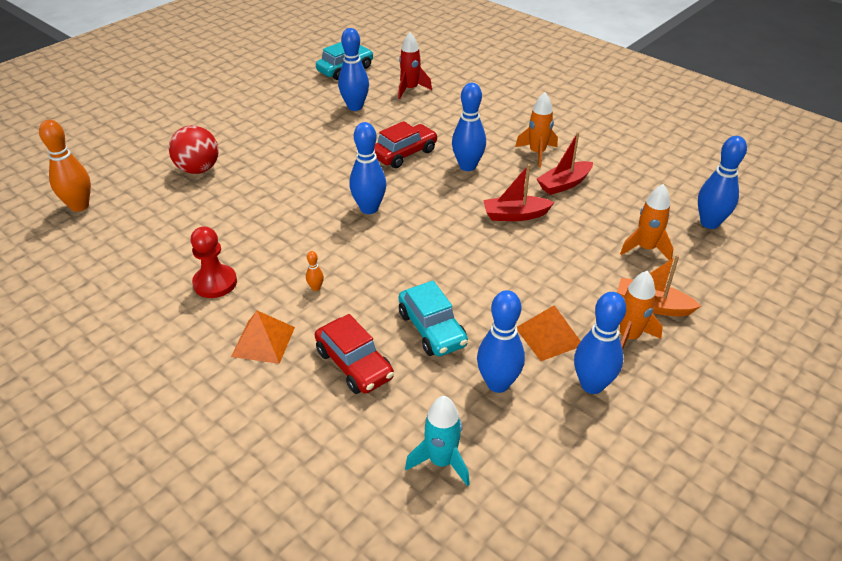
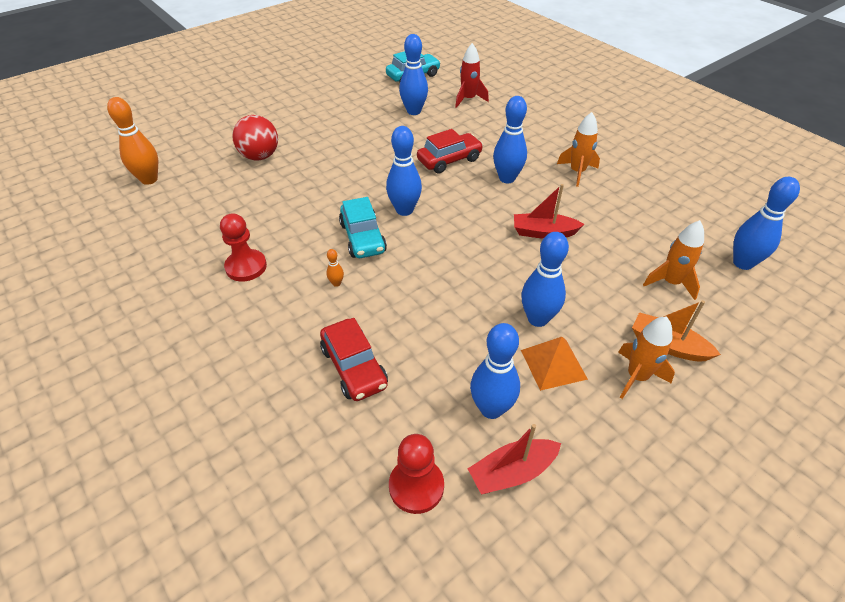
camera: 10 degrees right, 5 degrees up
(263, 341) = (274, 331): orange pyramid -> none
(432, 329) = (437, 340): turquoise car -> turquoise car (363, 238)
(441, 461) = (416, 486): turquoise rocket -> red pawn
(564, 184) = (598, 206): red boat -> red boat (512, 472)
(592, 385) = (588, 425): blue bowling pin -> blue bowling pin (537, 319)

